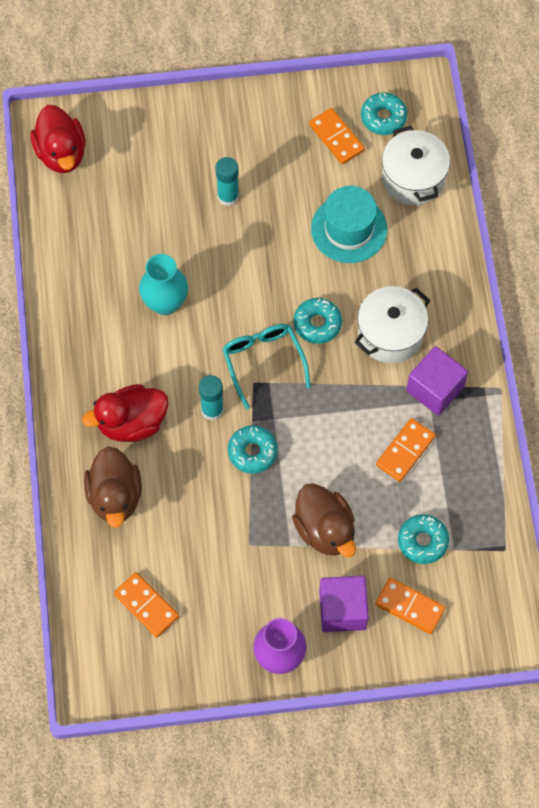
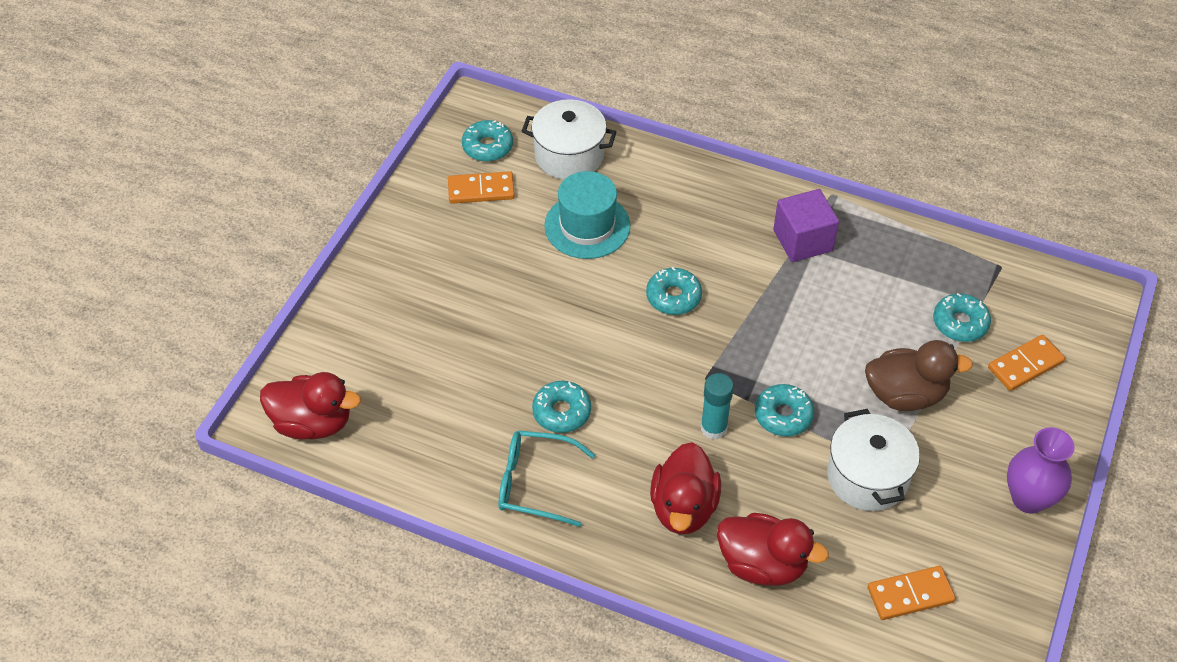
camera: 60 degrees left, 15 degrees down
(115, 496) = (762, 564): brown duck -> red duck
(165, 303) = (561, 412): turquoise vase -> turquoise donut
(228, 196) = (479, 303): turquoise glue stick -> none
(263, 362) = (687, 359): turquoise glasses -> turquoise glasses (535, 483)
(342, 610) = (1002, 421): purple cube -> none
(390, 334) = (723, 247): white pot -> white pot (867, 477)
(405, 451) = (855, 292): orange domino -> none

